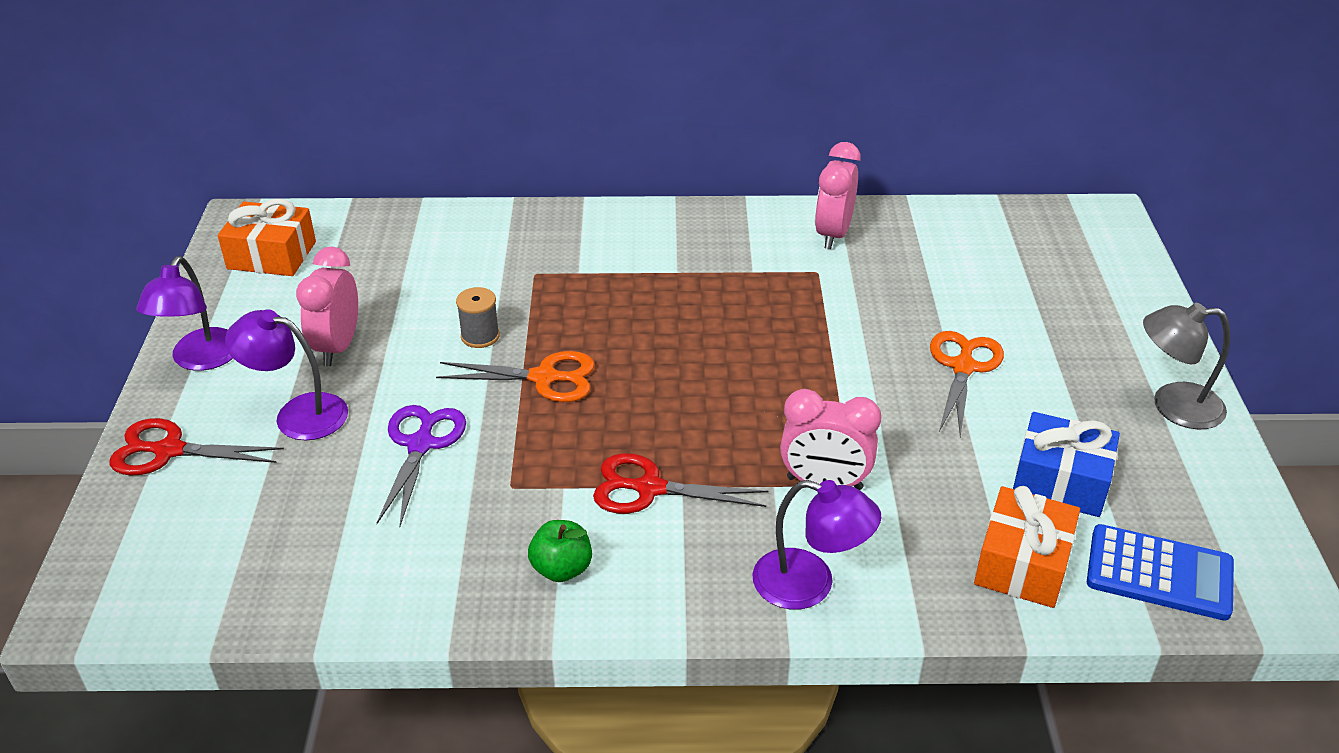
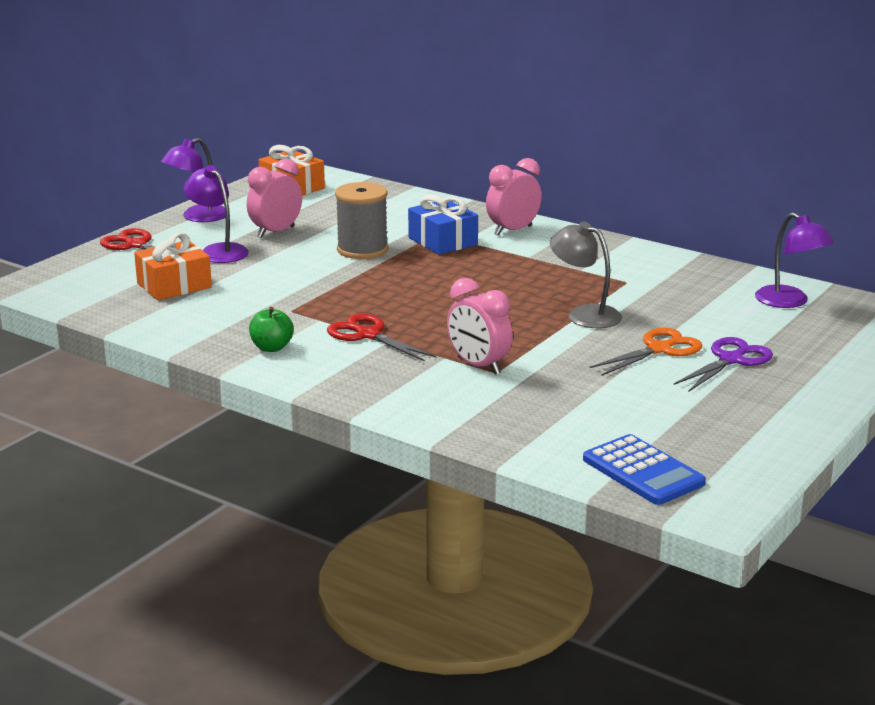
camera: 35 degrees right, 15 degrees down
(421, 445) = (266, 281): purple scissors -> purple scissors (731, 360)
(480, 336) = (362, 250): grey spool -> grey spool, size x1.81
(544, 378) = (374, 276): orange scissors -> none
(809, 584) = (403, 399): purple lamp -> purple lamp (789, 302)
(833, 234) = (667, 268): pink clock -> pink clock (513, 230)
(1022, 564) = (553, 436): orange gift -> orange gift (174, 285)
(1060, 481) = (642, 415): blue gift -> blue gift (442, 241)
(1173, 406) = (791, 411): grey lamp -> grey lamp (584, 314)

